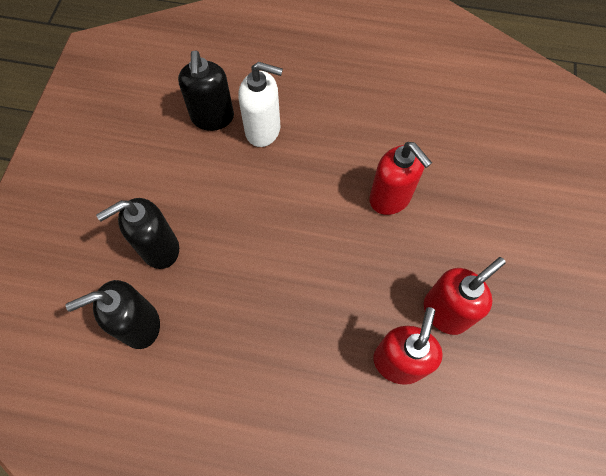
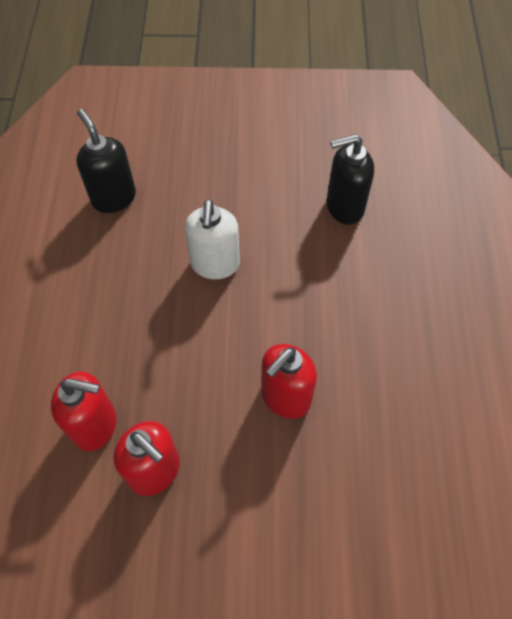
camera: 80 degrees right, 5 degrees down
(159, 248) = (188, 195): black soap dispenser -> none
(263, 130) = (342, 256): white soap dispenser -> white soap dispenser (215, 264)

